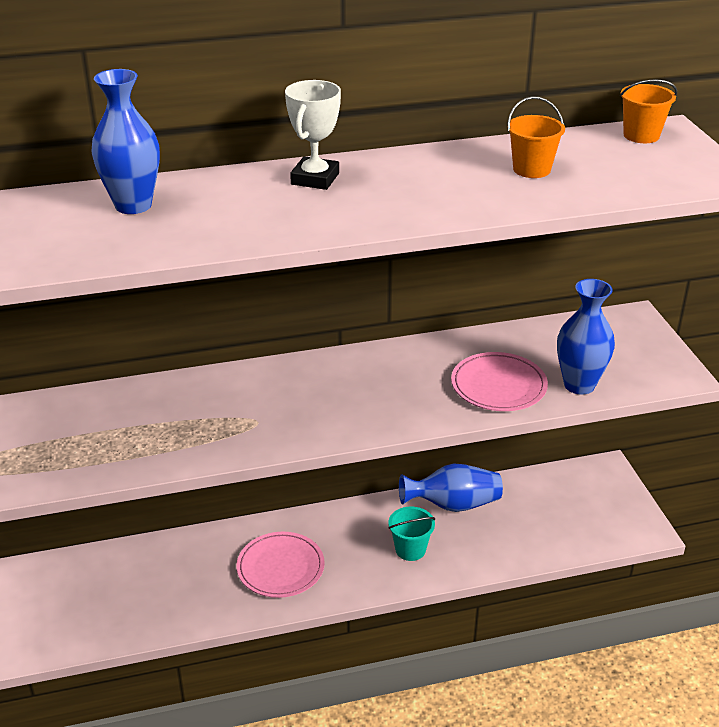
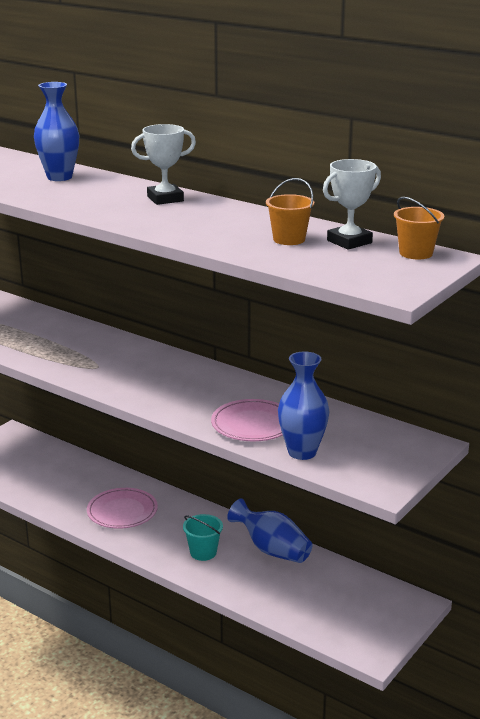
camera: 50 degrees right, 10 degrees down
(575, 148) = (349, 242): none -> white trophy

